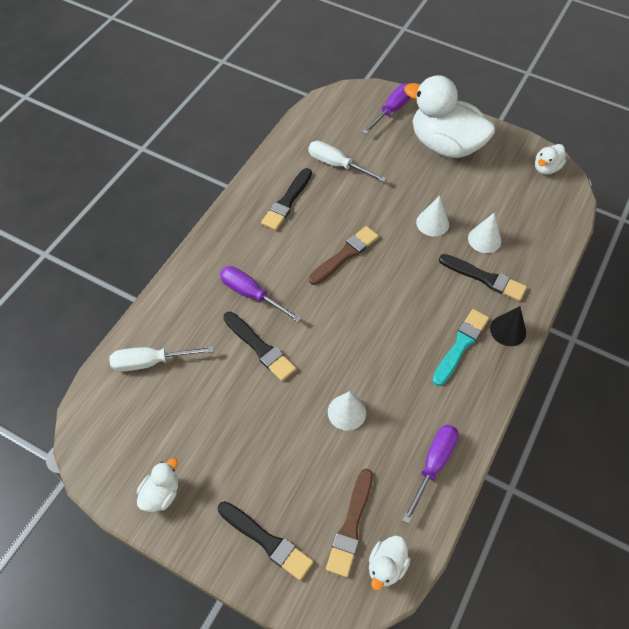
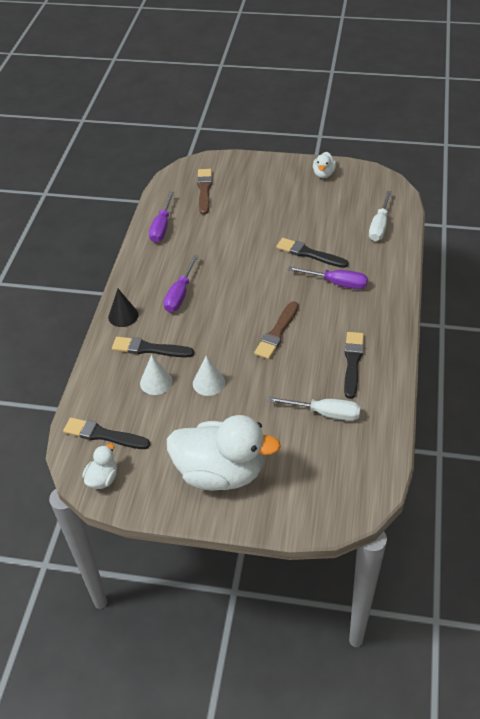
camera: 165 degrees right, 10 degrees down
(150, 362) = (379, 226): white screwdriver -> white screwdriver turned 135 degrees clockwise
(266, 541) = (250, 173): black brush -> black brush (103, 435)
(346, 412) = (229, 237): white cone -> none
(386, 566) = (177, 181): white duck -> none
(392, 110) = (296, 501): purple screwdriver -> purple screwdriver (180, 294)
(460, 345) = (159, 295): turquoise brush -> none

